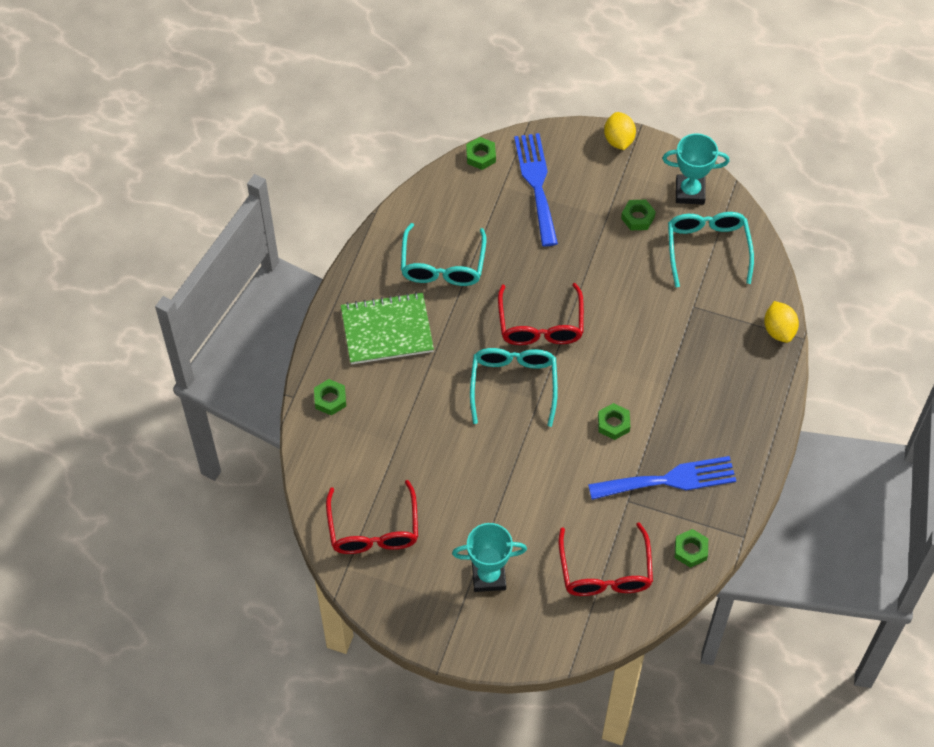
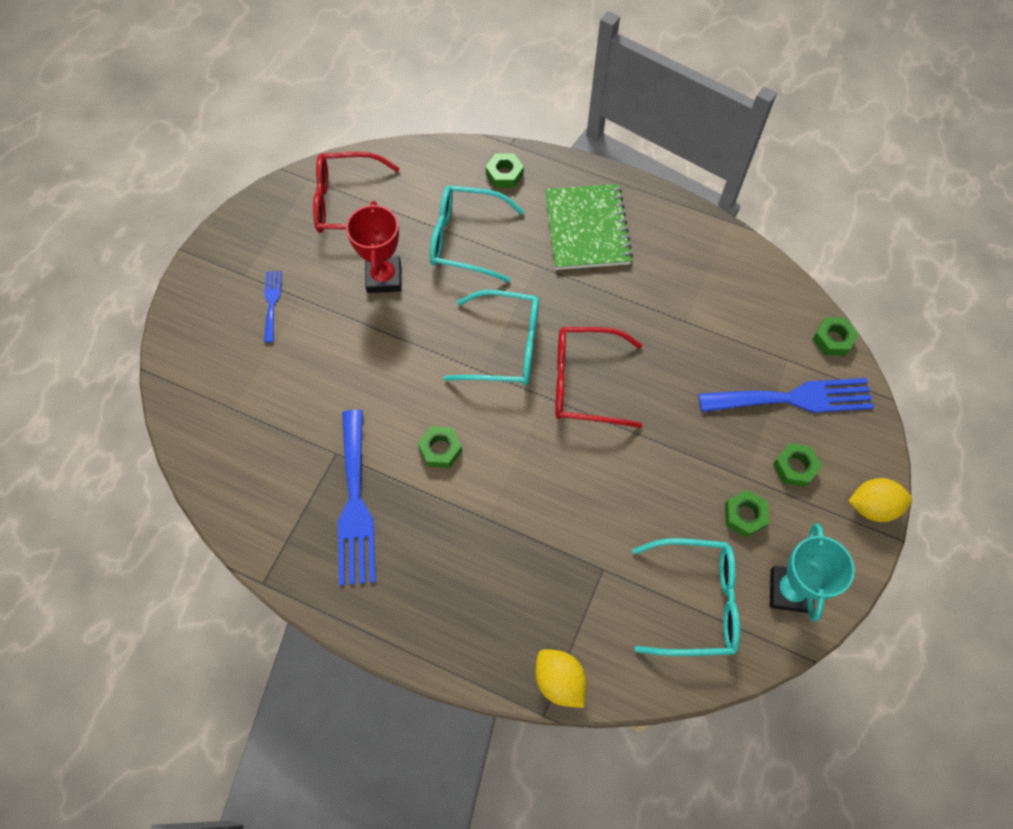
camera: 95 degrees right, 5 degrees up
(442, 265) = (672, 288): turquoise glasses -> turquoise glasses (466, 240)
(453, 487) = (384, 278): none -> red trophy
(488, 576) = (272, 302): turquoise trophy -> blue fork
(605, 571) = (251, 418): red glasses -> none
(690, 550) = (257, 516): green nut -> green nut (795, 467)
(779, 330) = (559, 681): yellow lemon -> yellow lemon turned 60 degrees clockwise

